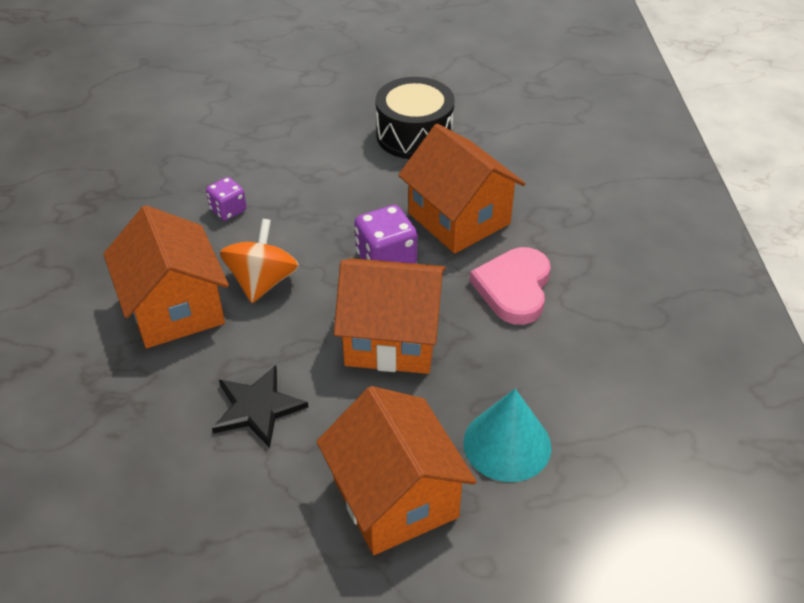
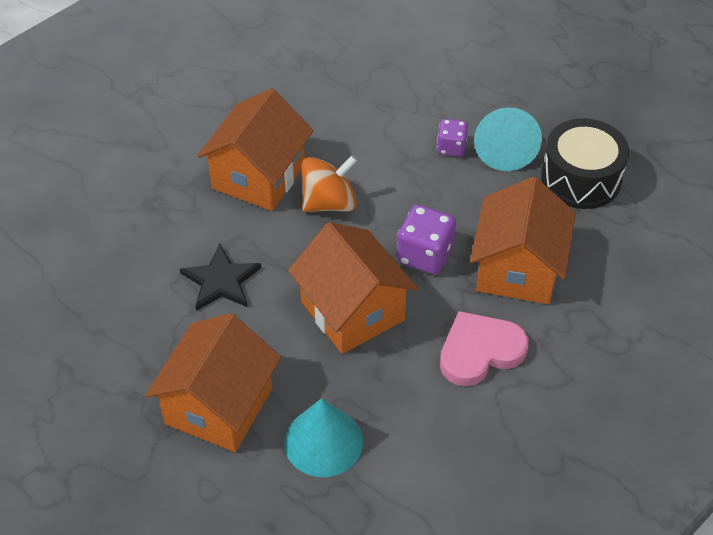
camera: 50 degrees right, 5 degrees up
(228, 210) = (375, 134): purple dice -> purple dice (451, 147)
(339, 154) = (505, 150): none -> turquoise cone

